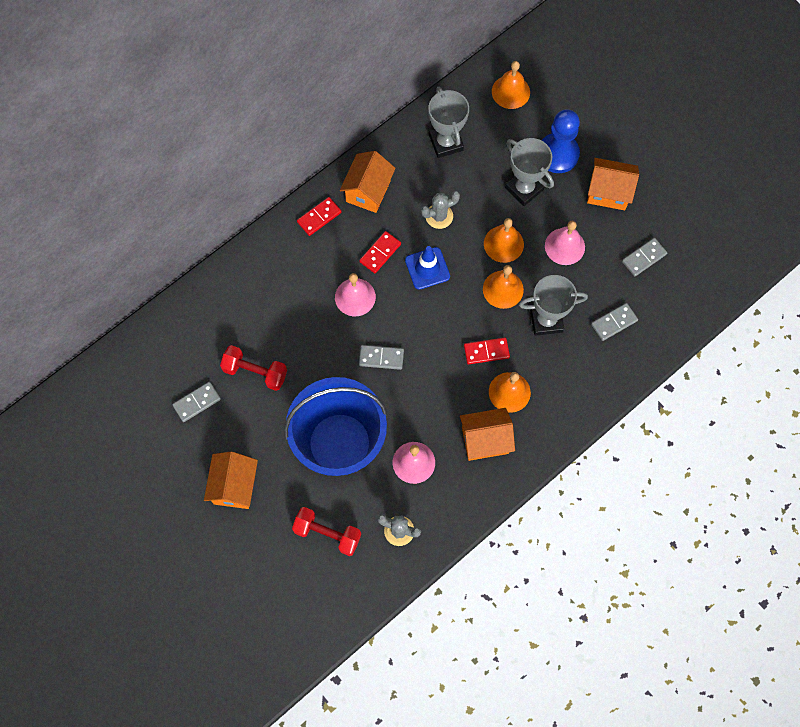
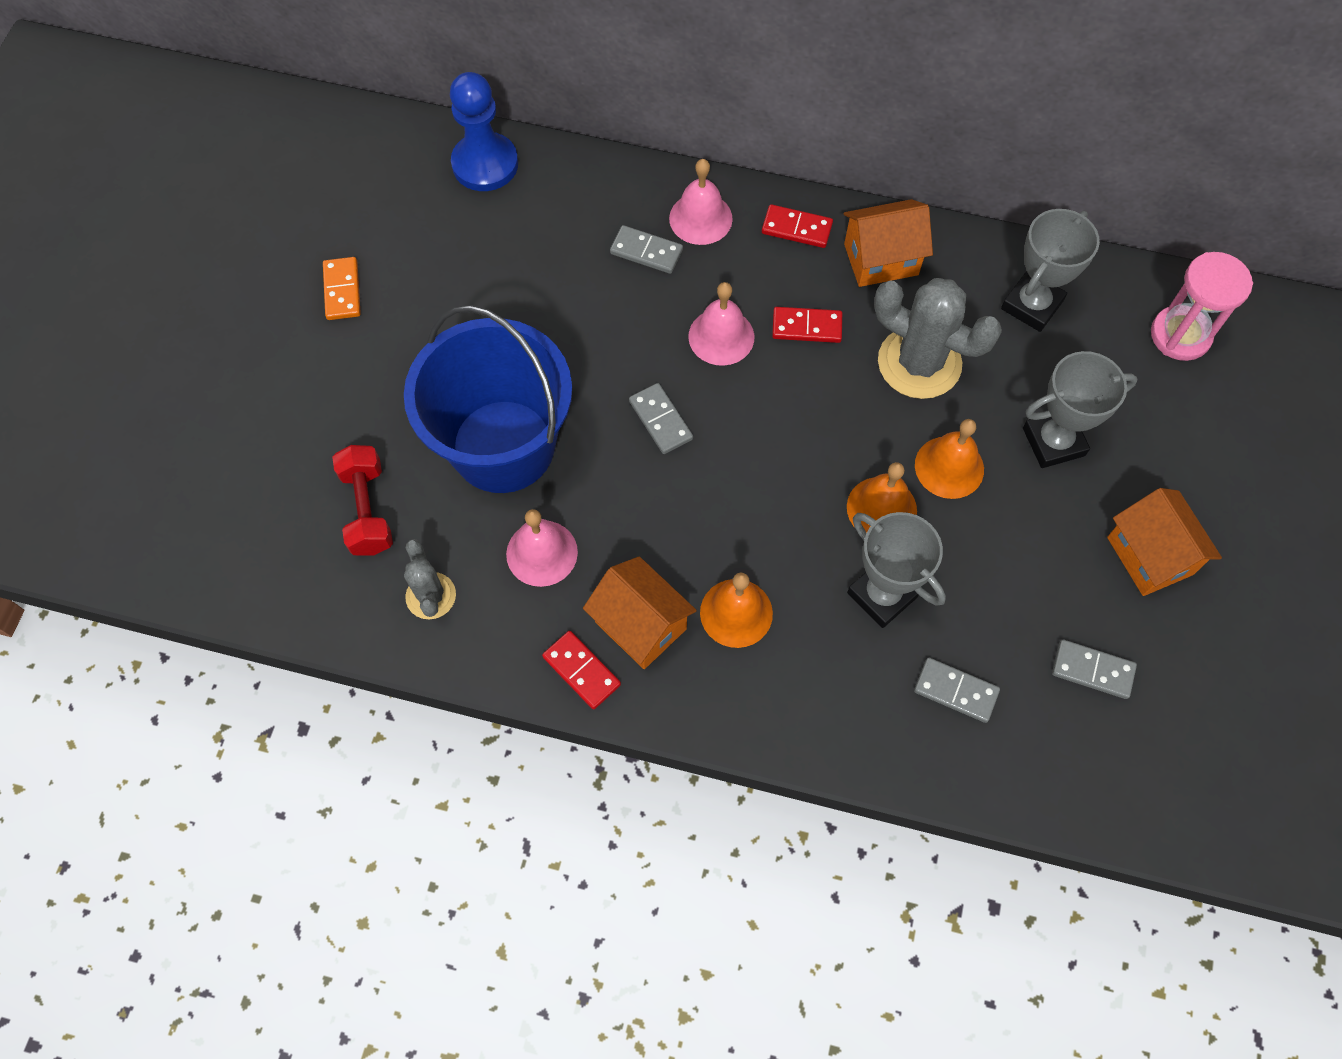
camera: 55 degrees right, 5 degrees down
(180, 469) = (342, 290): none -> orange domino
(197, 402) = (442, 253): grey domino -> grey domino (646, 251)
(234, 486) = (360, 362): orange house -> none
(255, 372) = (530, 290): red dumbbell -> none
(427, 268) = (832, 395): blue traffic cone -> none
(439, 216) = (919, 363): grey cactus -> grey cactus, size x1.81
(486, 351) = (772, 545): red domino -> red domino (581, 671)
(510, 92) = (1180, 335): orange bell -> pink hourglass
(524, 189) = (1053, 442): grey trophy -> grey trophy turned 60 degrees clockwise
(558, 154) = (1145, 452): blue pawn -> blue pawn (485, 164)
(564, 246) = (1015, 549): pink bell -> pink bell (700, 218)

